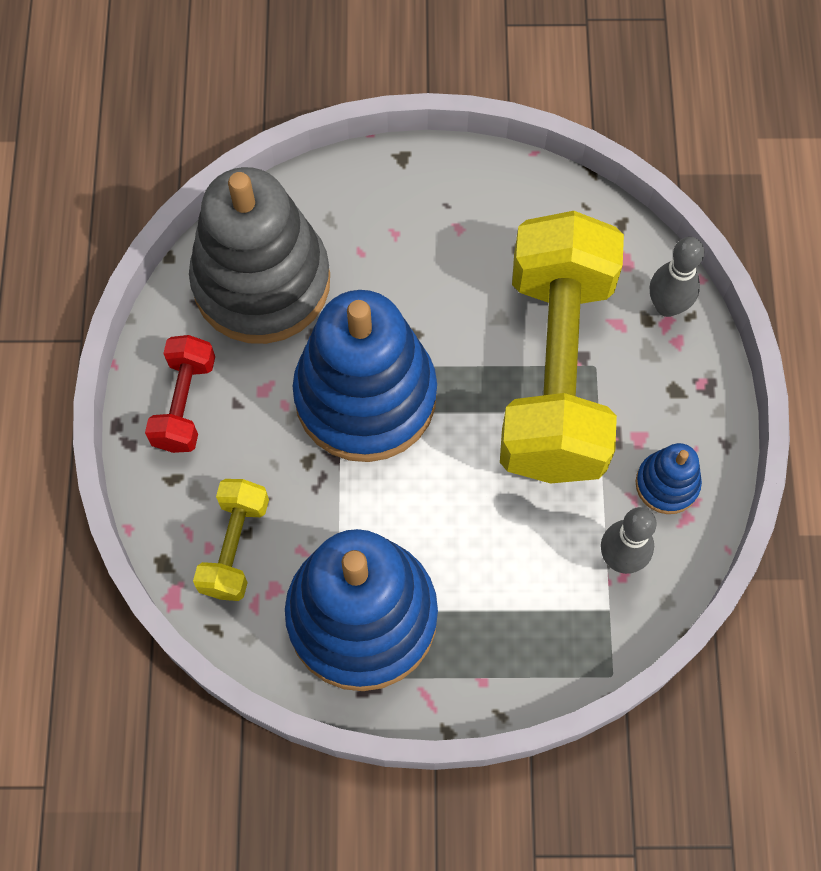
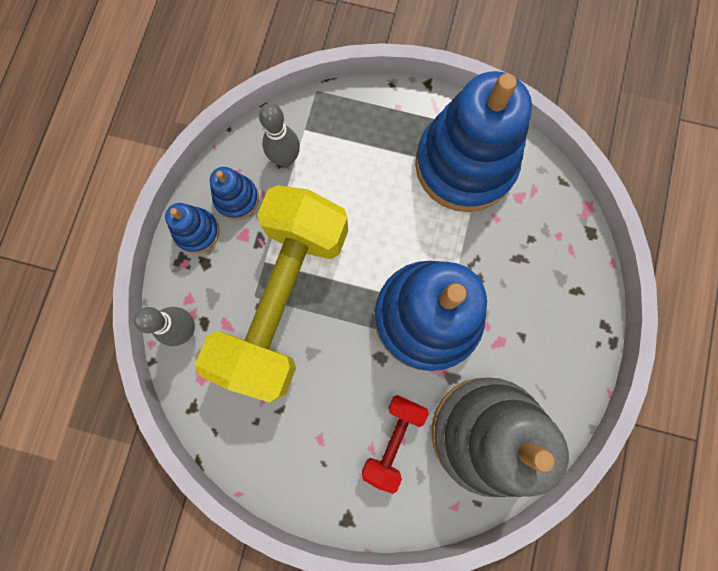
camera: 165 degrees left, 10 degrees up
(184, 403) = (560, 346): red dumbbell -> red dumbbell (393, 439)
(235, 546) = (541, 232): yellow dumbbell -> none
(702, 427) = (197, 232): none -> blue stacking toy

